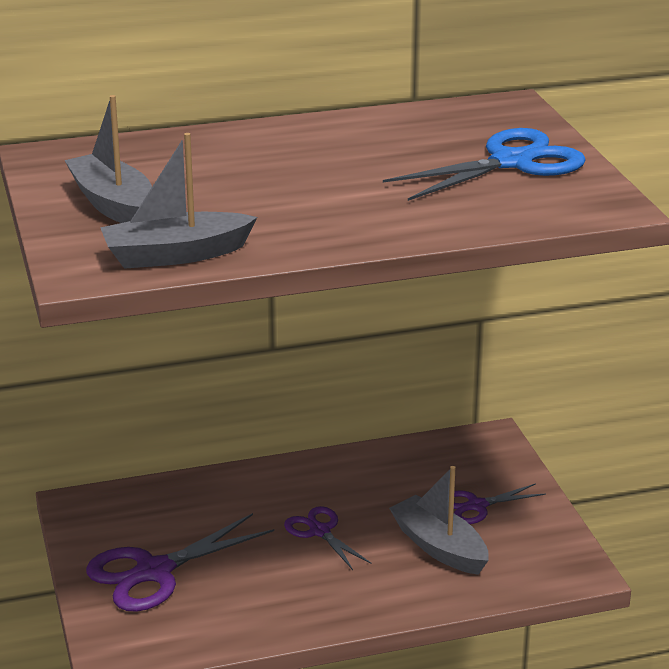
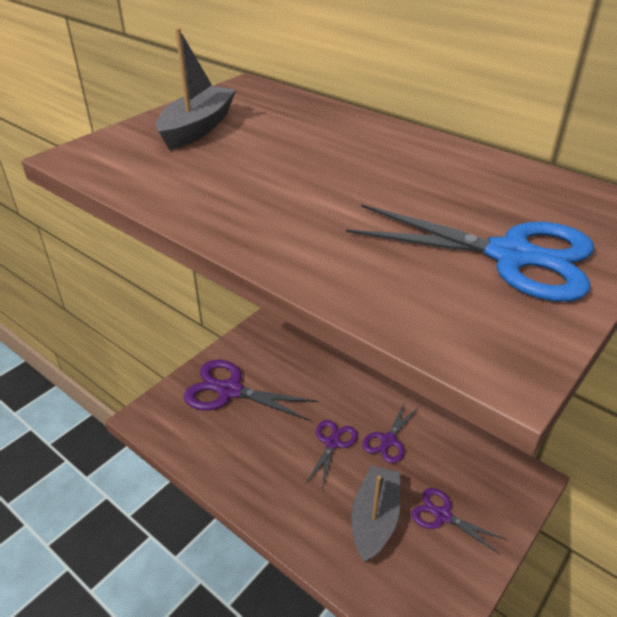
camera: 55 degrees right, 10 degrees up
(176, 255) = (136, 175): grey boat -> none
(358, 494) = (388, 440): none -> purple scissors

